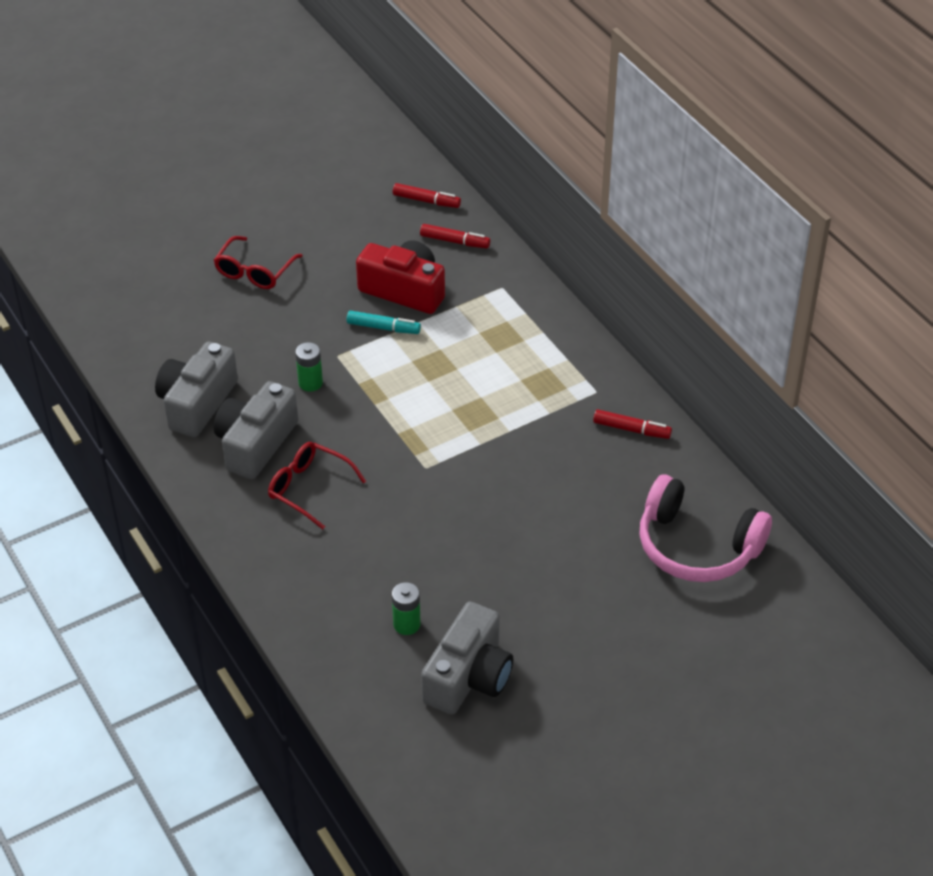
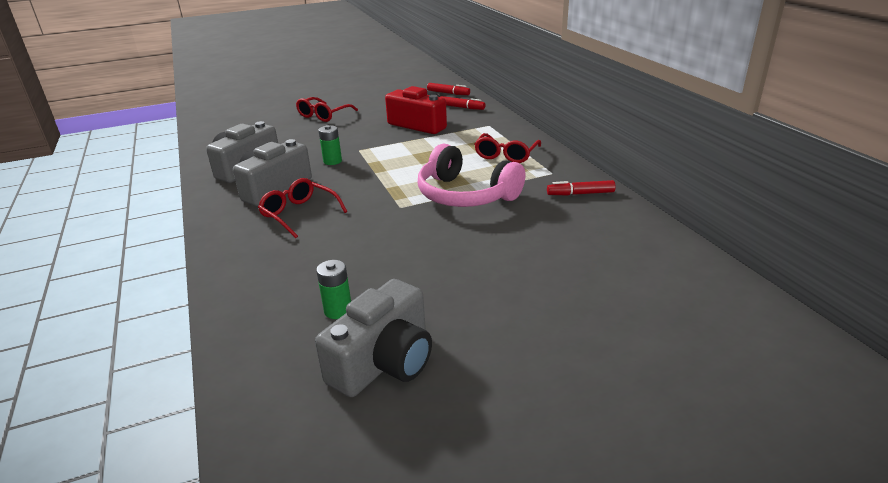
camera: 10 degrees right, 15 degrees down
(383, 328) = (398, 139): turquoise marker -> none
(535, 356) = (506, 155): none -> red glasses
(631, 429) = (580, 194): red marker -> red marker turned 150 degrees clockwise
(696, 547) = (642, 270): pink headphones -> pink headphones (465, 195)

